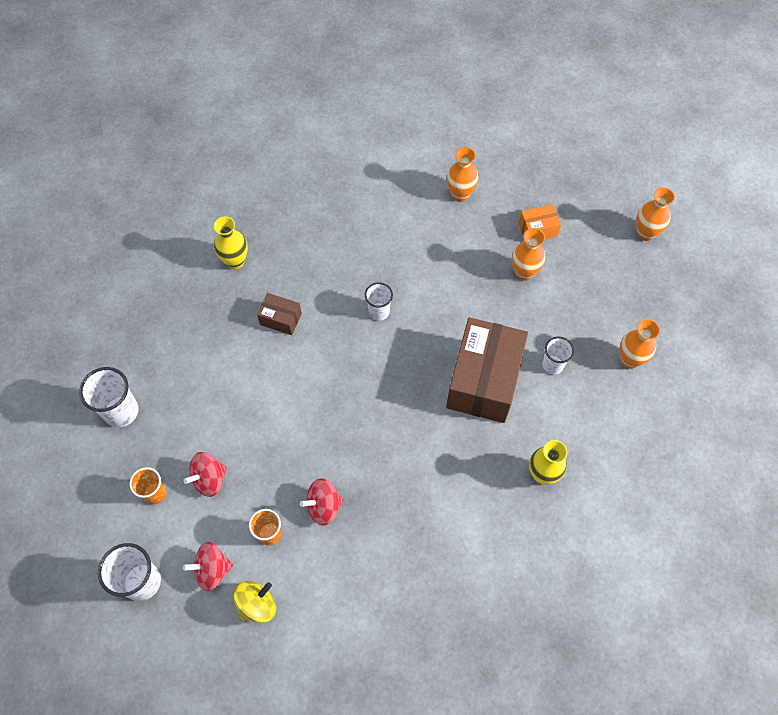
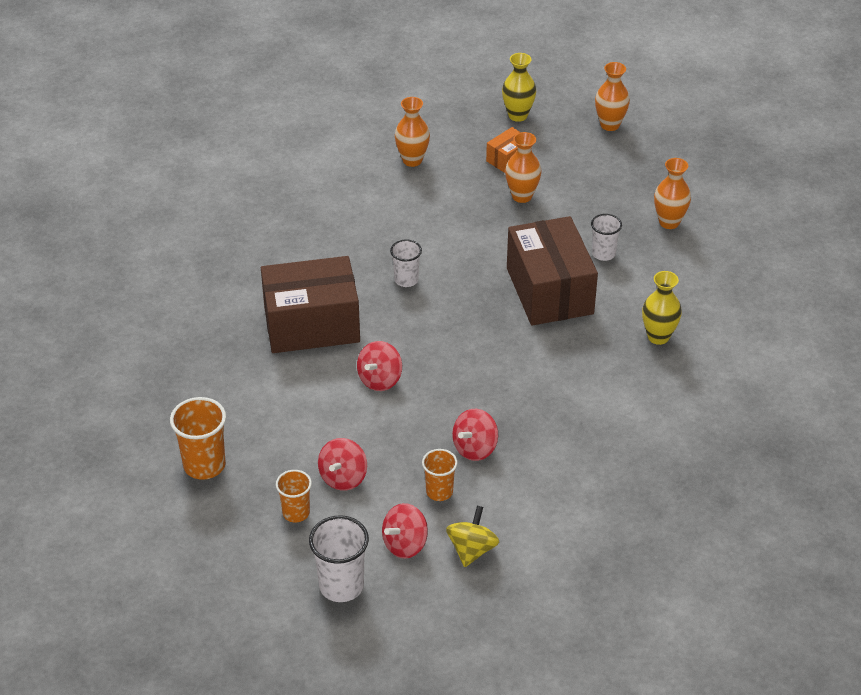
camera: 30 degrees left, 20 degrees down
(121, 411) = (204, 465): white cup -> orange cup
(235, 261) = (225, 298): yellow vase -> yellow vase (518, 115)
(281, 319) = (311, 325): brown box -> brown box, size x2.19
(296, 399) = (380, 379): none -> red spinning top

